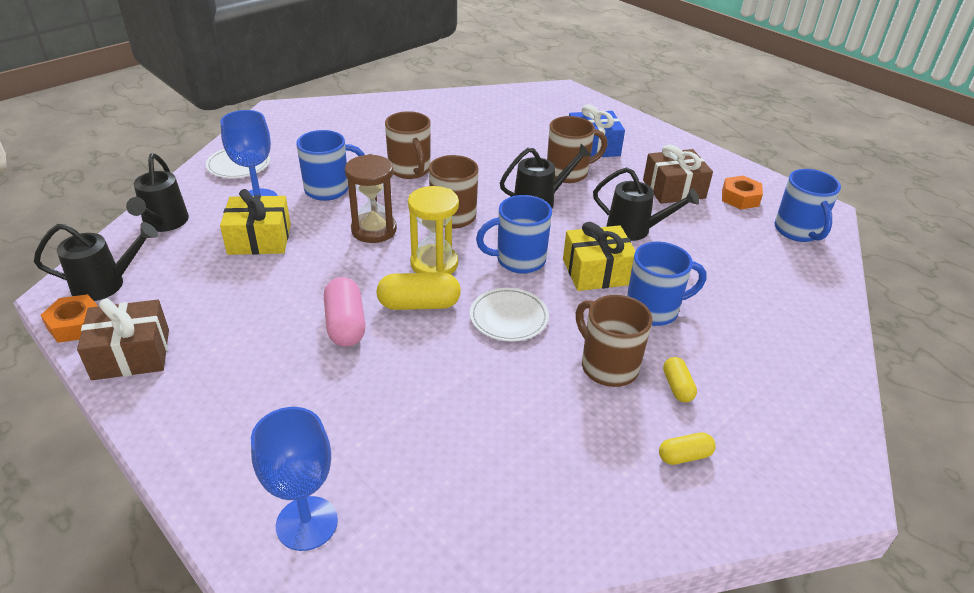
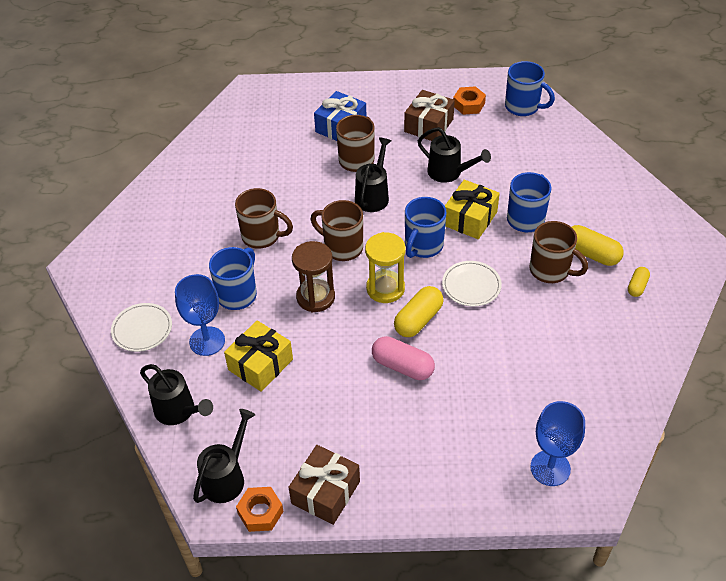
camera: 45 degrees left, 10 degrees up
(607, 366) = (550, 270): brown mug -> brown mug turned 150 degrees counterclockwise
(635, 230) = (449, 173): black watering can -> black watering can turned 60 degrees clockwise
(677, 387) = (591, 254): yellow capsule -> yellow capsule, size x1.72

